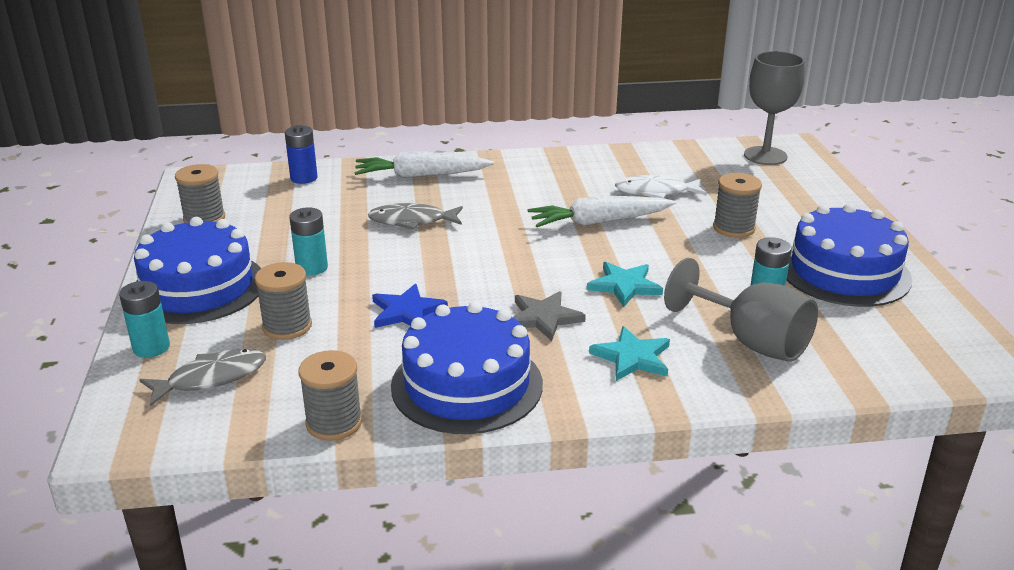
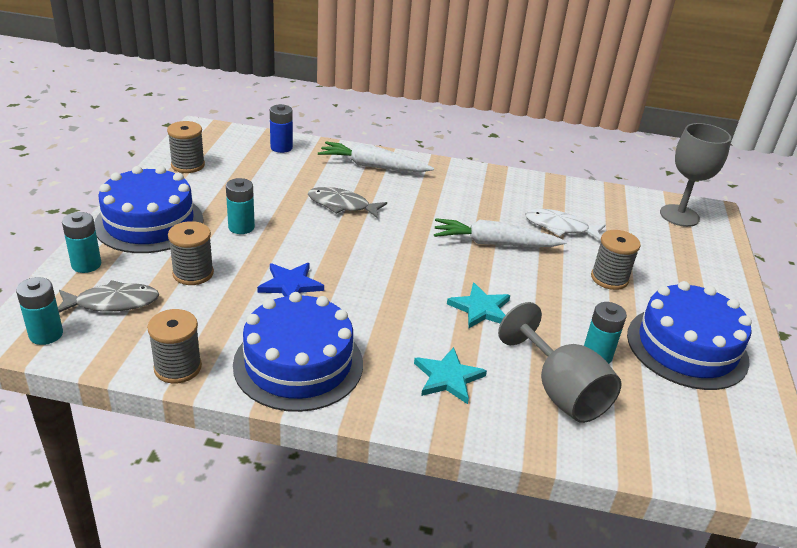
camera: 15 degrees right, 5 degrees up
(152, 430) = (46, 334): none -> turquoise battery
(543, 318) = (396, 320): grey star -> none

